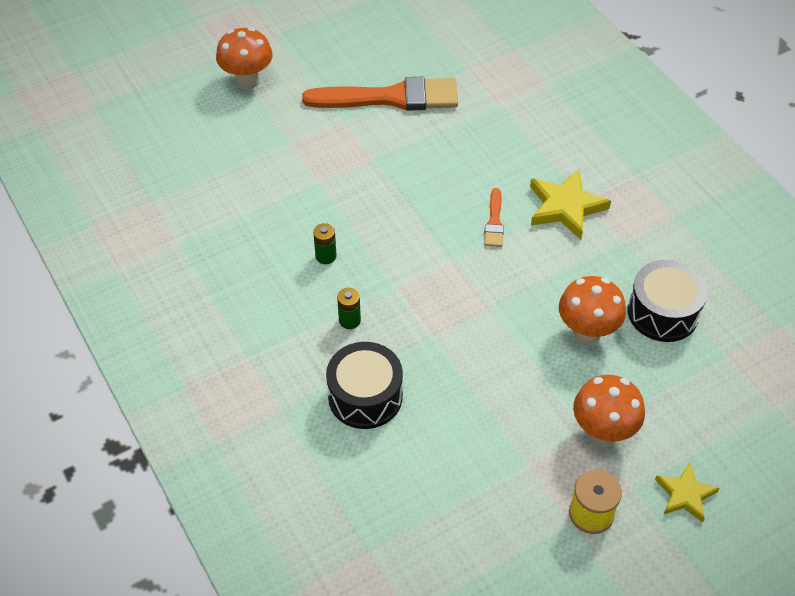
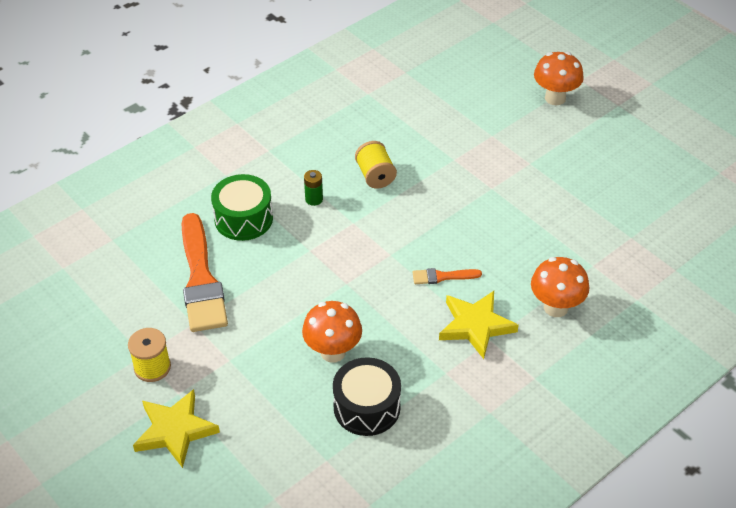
camera: 80 degrees right, 5 degrees down
(326, 256) = (375, 176): green battery -> yellow spool
(365, 396) = (243, 218): black drum -> green drum
(390, 97) = (570, 188): orange brush -> orange brush (201, 279)
(603, 431) = (231, 370): orange mushroom -> orange mushroom (556, 307)
(685, 495) = (175, 430): yellow star -> yellow star, size x1.58

